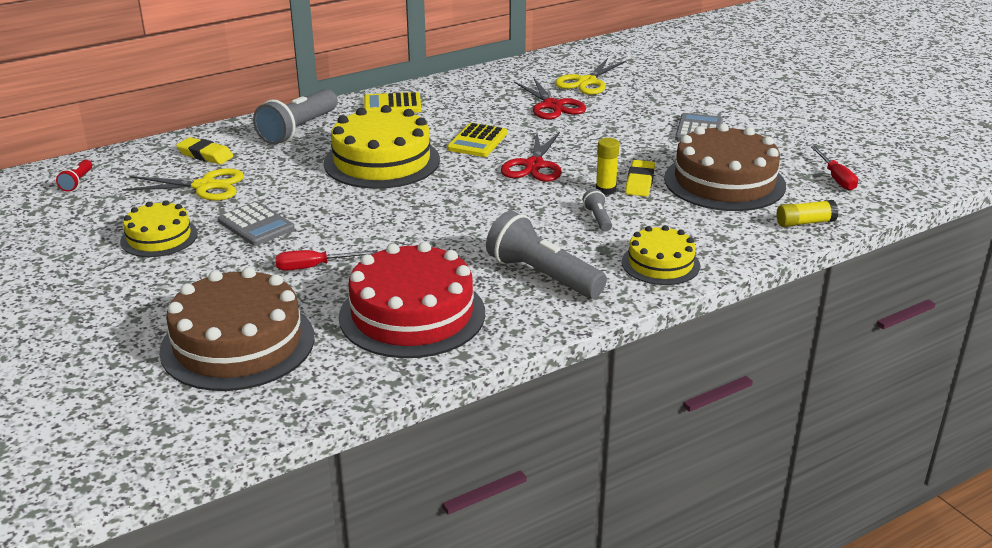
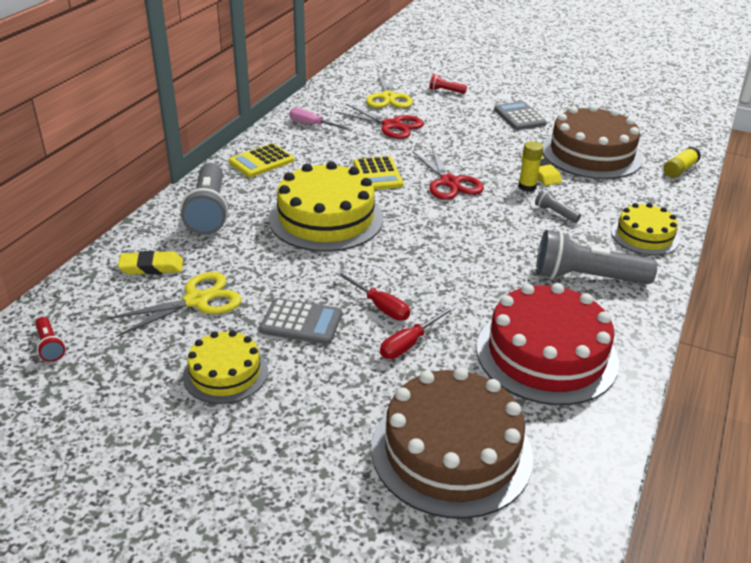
camera: 35 degrees left, 5 degrees up
(479, 88) = (313, 125): none -> pink screwdriver
(655, 90) = (446, 91): none -> red flashlight
(836, 178) = (650, 129): red screwdriver -> red screwdriver (379, 306)

